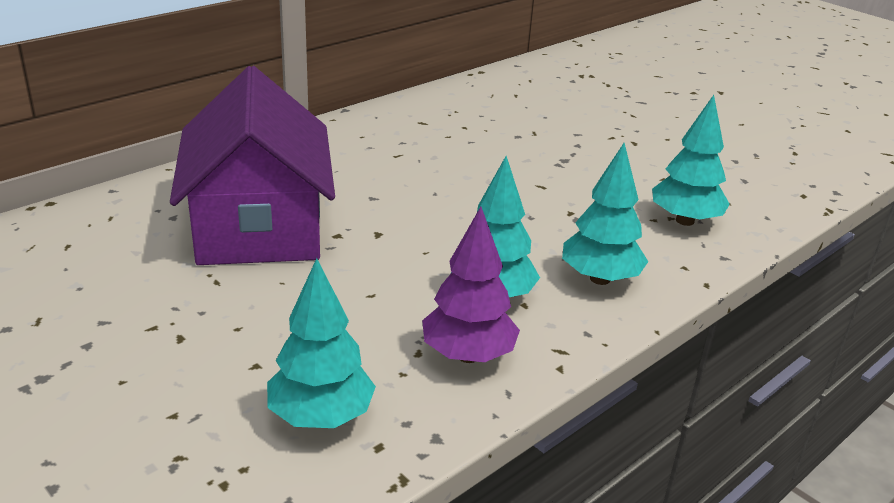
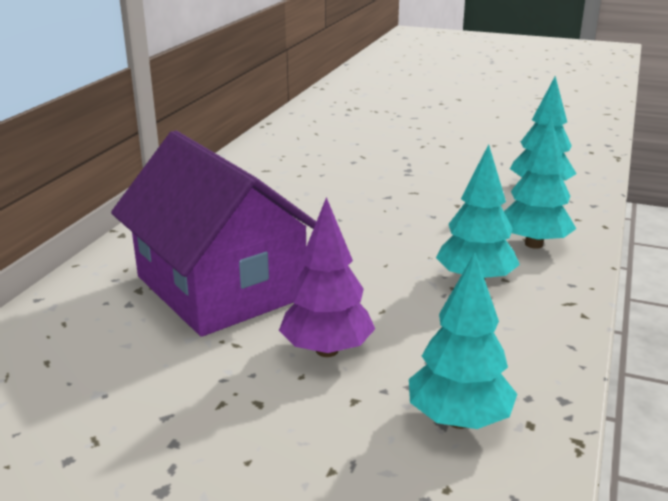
camera: 25 degrees left, 5 degrees down
(468, 355) = (511, 330): purple tree -> purple tree (327, 350)

